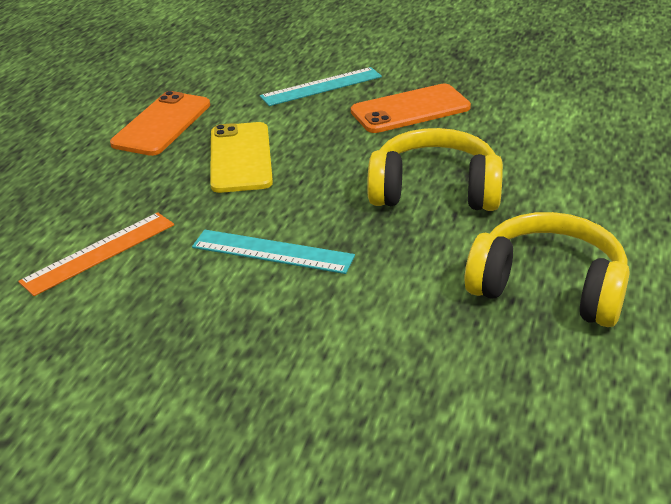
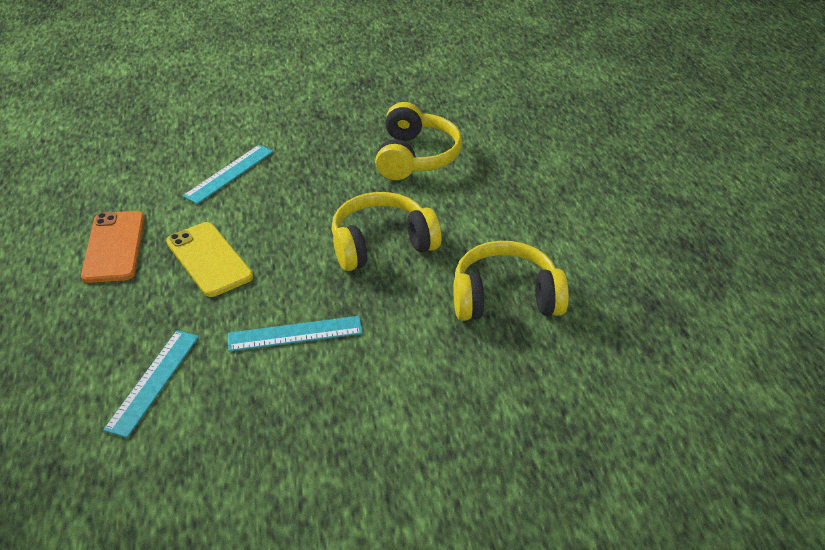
camera: 30 degrees left, 5 degrees up
(99, 253) = (153, 381): orange ruler -> turquoise ruler
(410, 110) = (317, 177): orange phone -> none
(538, 115) = (415, 157): none -> yellow headphones

